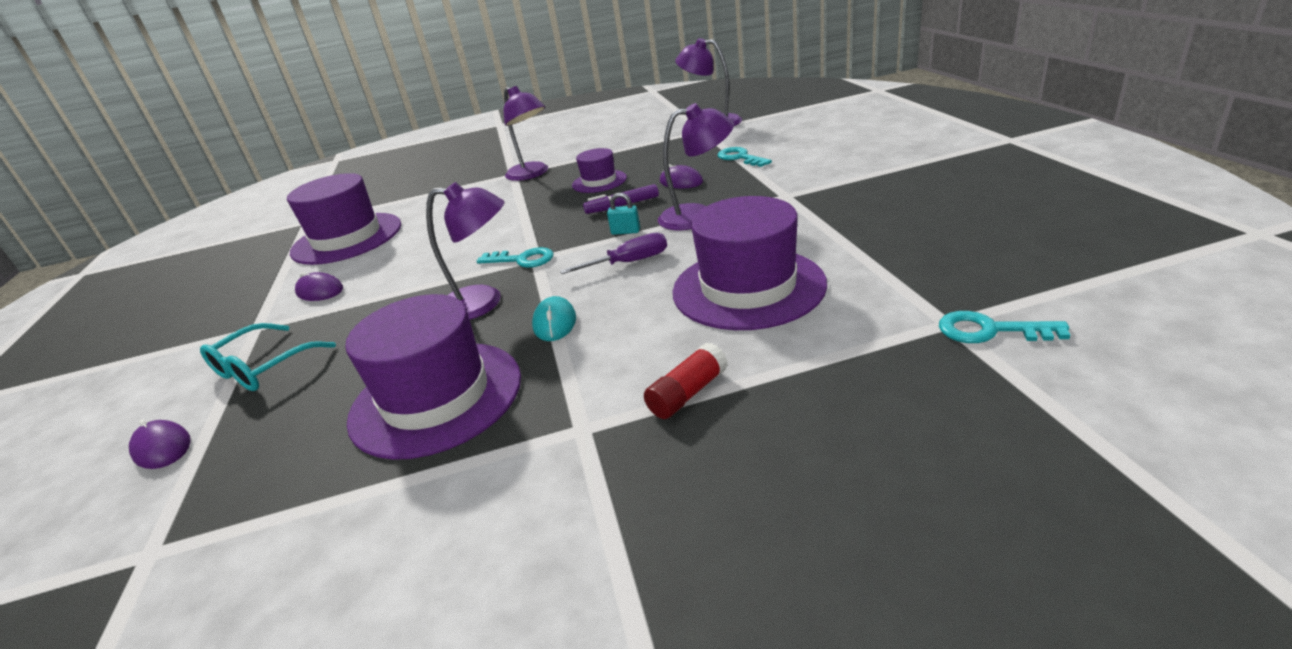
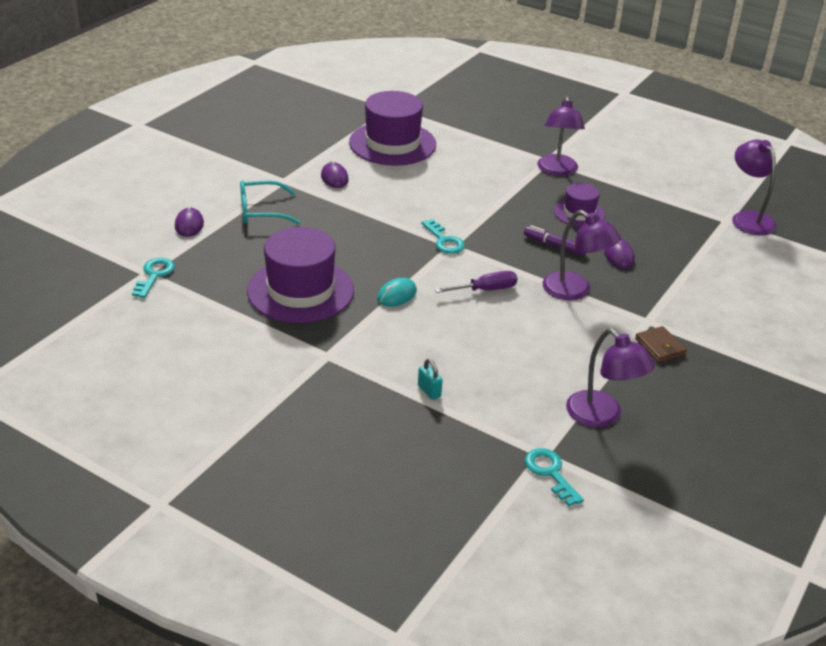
camera: 40 degrees right, 5 degrees up
(483, 303) = (387, 254): purple lamp -> purple lamp (602, 416)
(625, 232) = (521, 267): turquoise padlock -> turquoise padlock (429, 391)
(628, 262) = (485, 290): purple screwdriver -> purple screwdriver turned 45 degrees counterclockwise
(688, 393) = (385, 379): red glue stick -> none
(740, 158) = (692, 268): turquoise key -> turquoise key (154, 275)
(748, 287) = (505, 356): purple hat -> none
(830, 201) = (660, 347): none -> brown wallet

